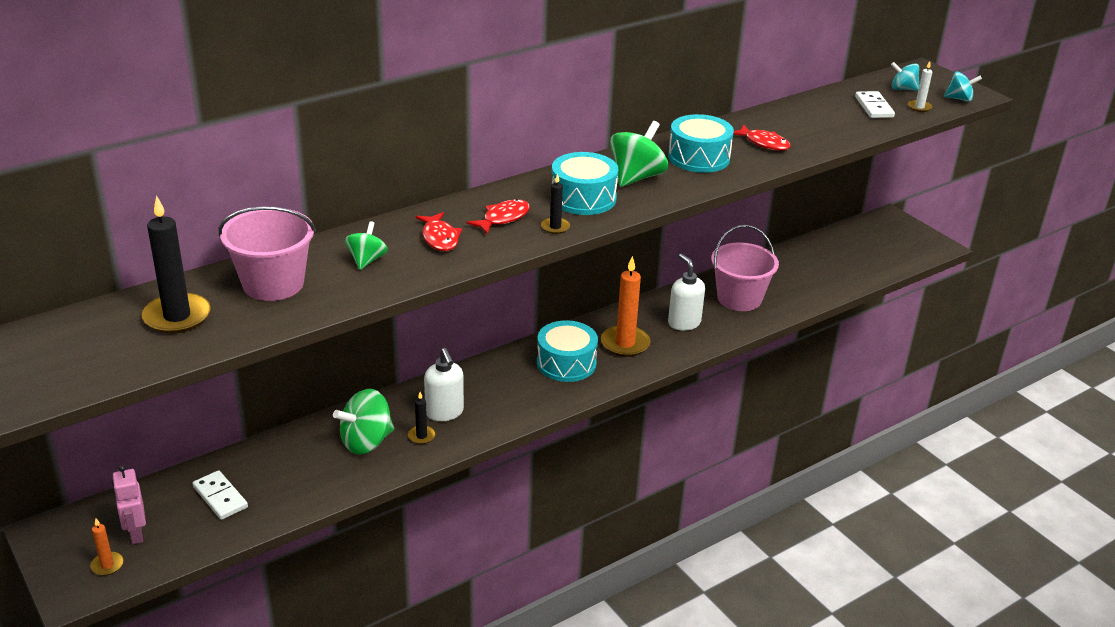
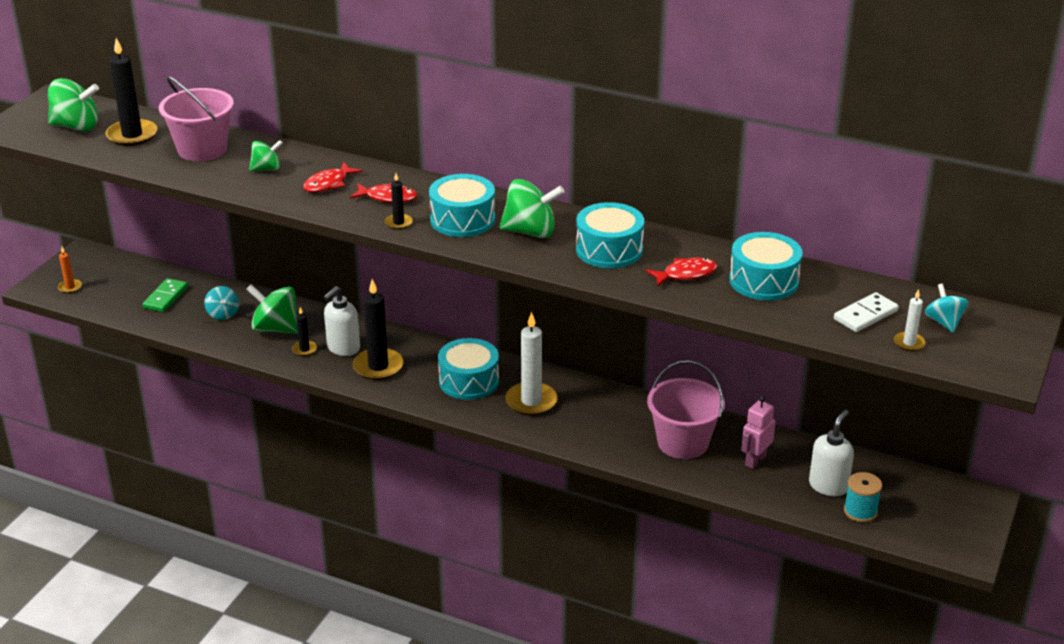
camera: 60 degrees right, 0 degrees up
(98, 347) = (76, 126): none -> green spinning top
(136, 533) = (106, 283): pink robot -> pink robot (755, 460)
(220, 497) = (165, 297): white domino -> green domino
(495, 403) = (378, 367): none -> black candle
(625, 343) = (531, 401): orange candle -> white candle
(684, 323) = (601, 423): white soap dispenser -> white soap dispenser (828, 486)
(764, 143) = (685, 274): red fish -> red fish turned 120 degrees counterclockwise
(799, 121) = (764, 281): none -> turquoise drum
(871, 264) = (860, 511): none -> turquoise spool
(959, 99) = (973, 364): turquoise spinning top -> turquoise spinning top (223, 314)

